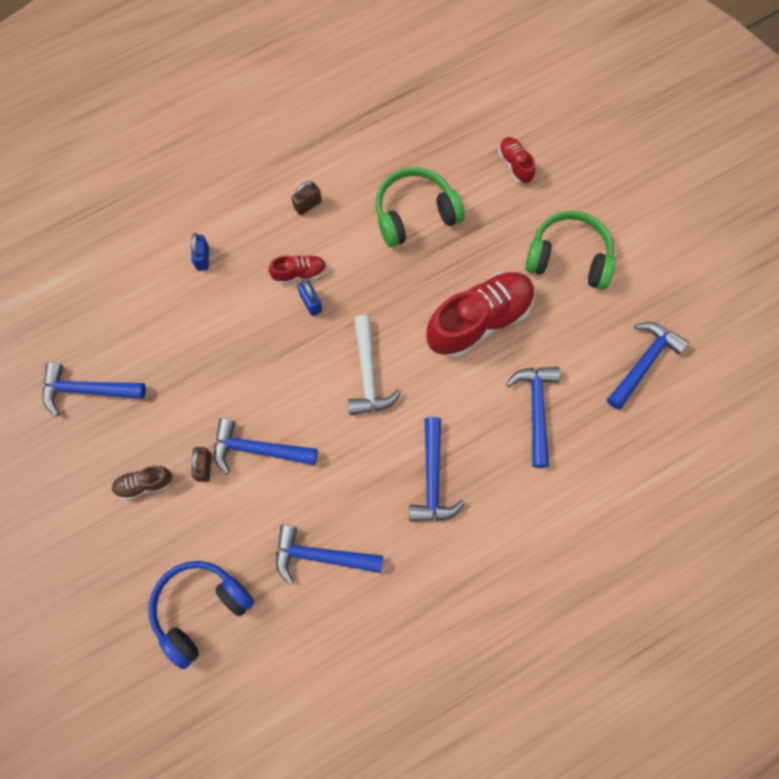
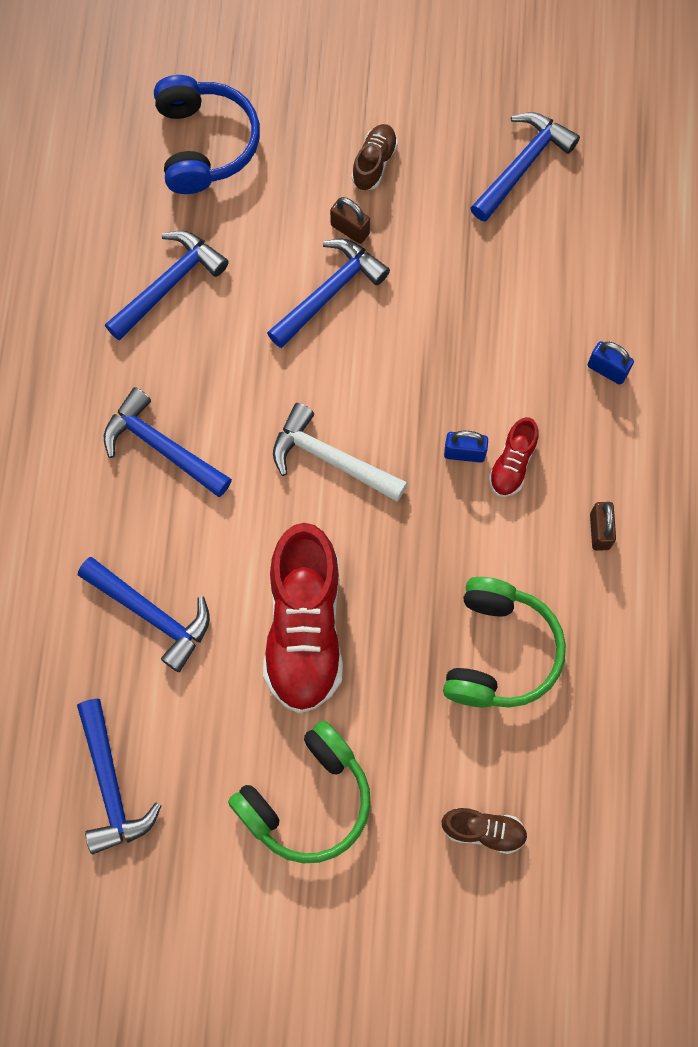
camera: 125 degrees right, 0 degrees up
(515, 165) = (483, 831): red shoe -> brown shoe

